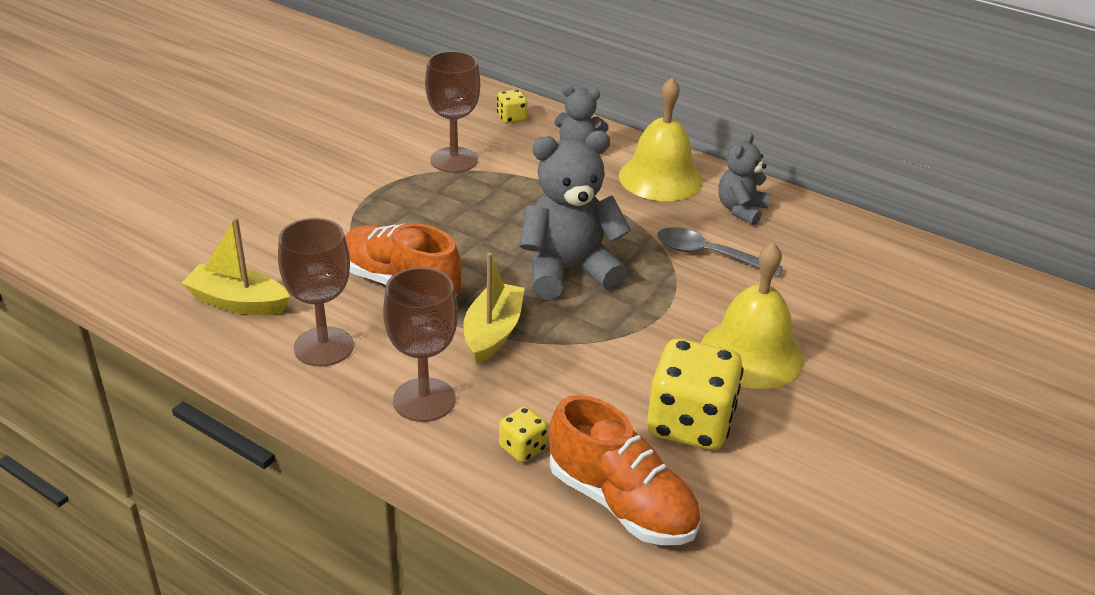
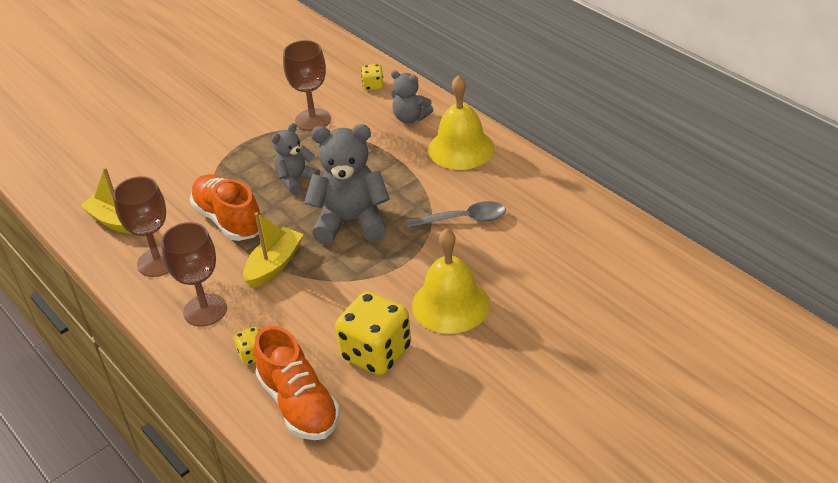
camera: 20 degrees right, 5 degrees up
(709, 255) = (463, 219): grey spoon -> grey spoon turned 135 degrees clockwise
(741, 210) = (509, 182): grey teddy bear -> grey teddy bear (296, 180)

